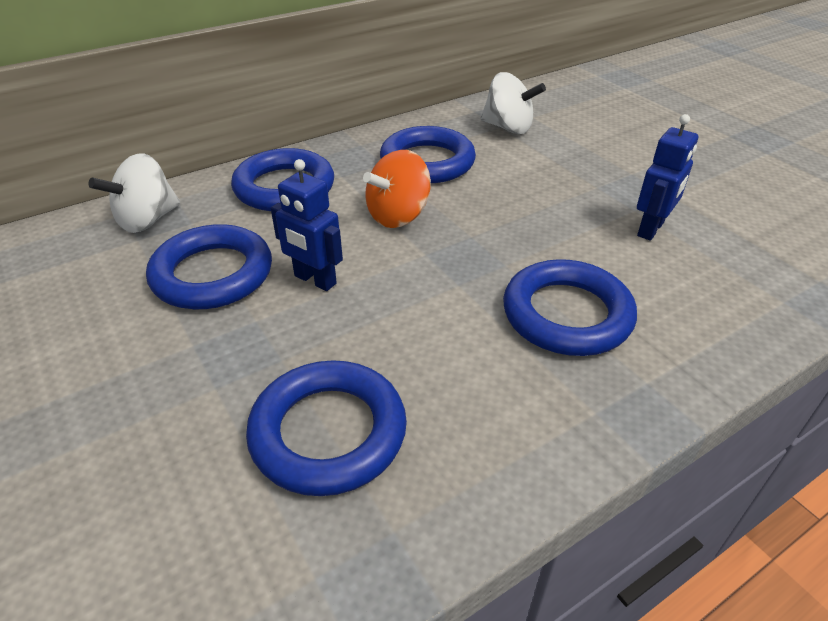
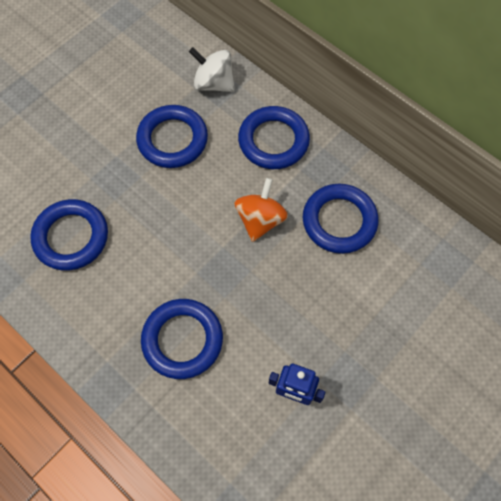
camera: 75 degrees right, 25 degrees up
(315, 280) = (180, 193): blue robot -> none
(398, 216) = (260, 220): orange spinning top -> orange spinning top turned 75 degrees clockwise
(508, 128) = (420, 270): white spinning top -> none

